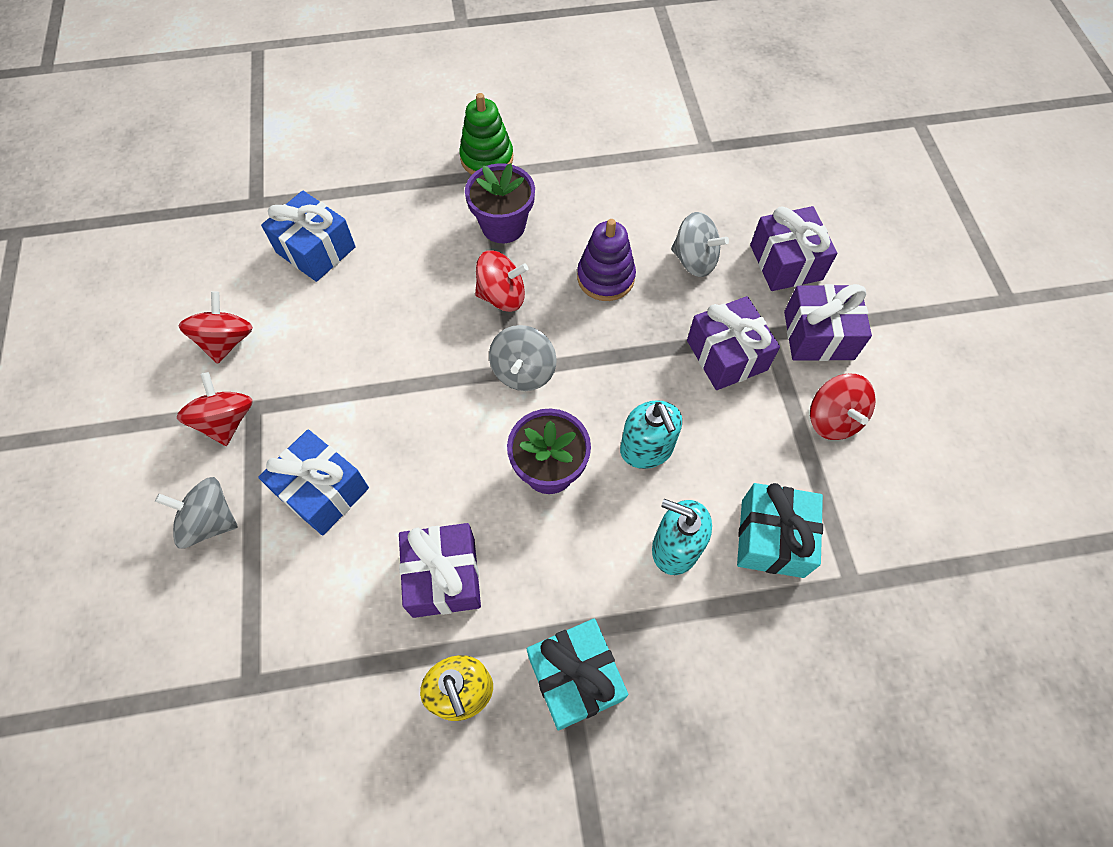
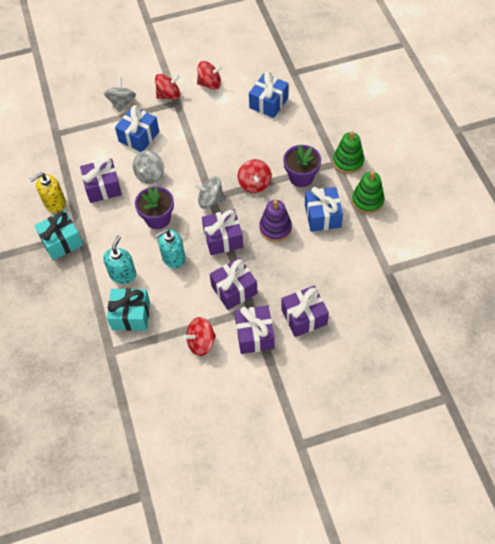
camera: 85 degrees right, 5 degrees down
(572, 147) = (367, 201): none -> green stacking toy
(591, 209) = (322, 216): none -> blue gift
(615, 360) = (223, 239): none -> purple gift
(694, 260) = (296, 270): grey spinning top -> grey spinning top (150, 175)

